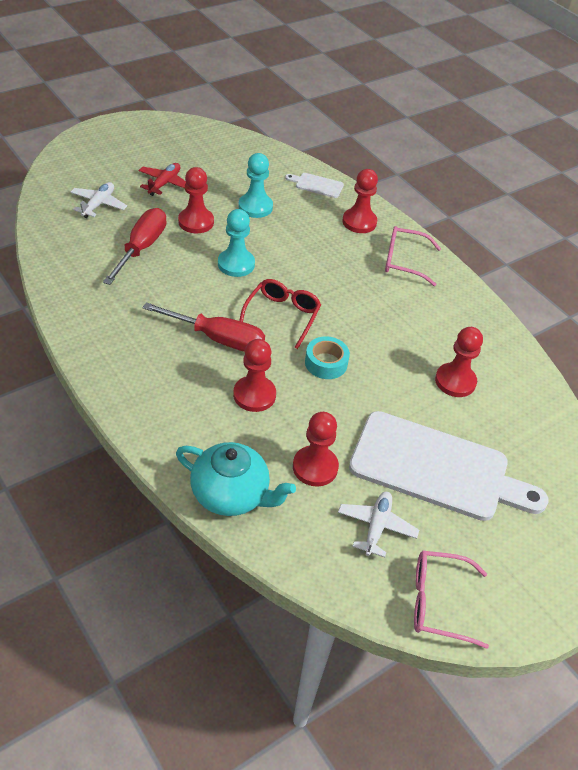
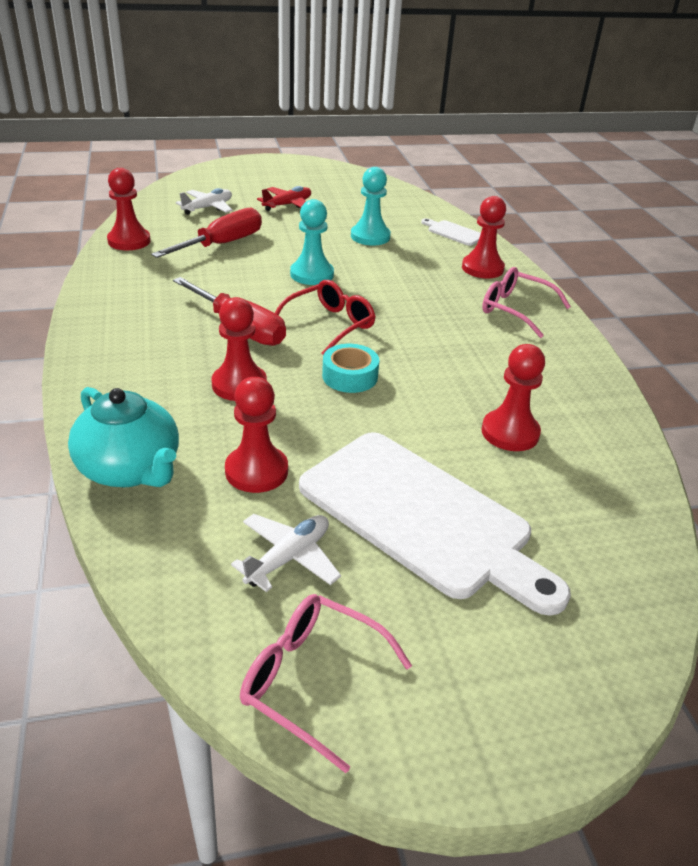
camera: 25 degrees right, 10 degrees down
(196, 222) = (296, 236): red pawn -> red pawn (129, 241)

